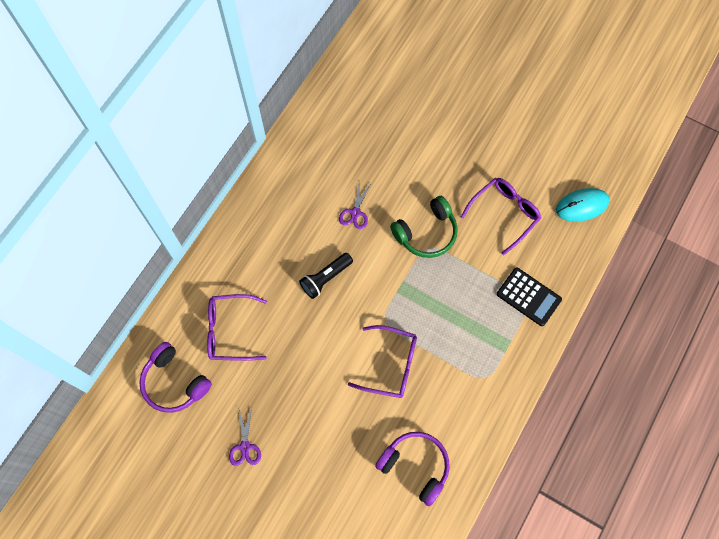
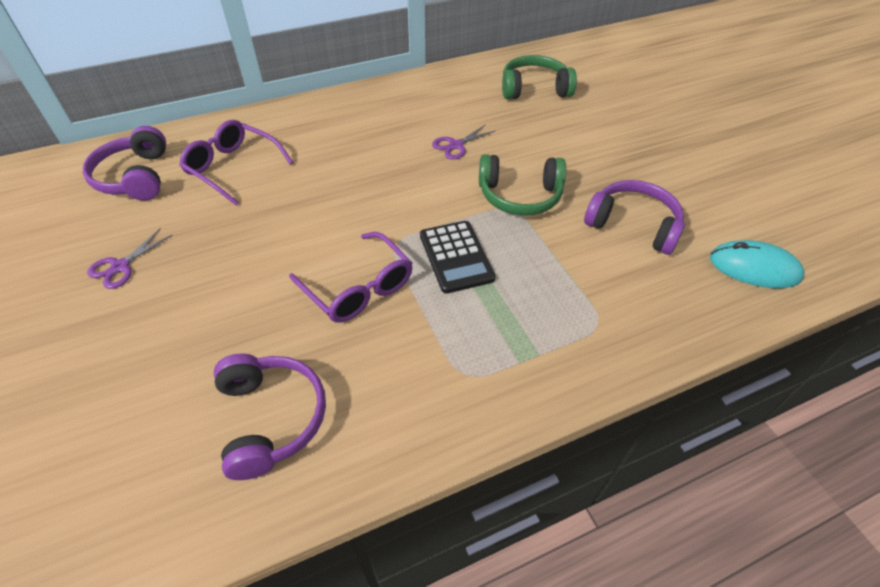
camera: 35 degrees right, 20 degrees down
(326, 278) = (371, 177): black flashlight -> none
(364, 117) = (534, 89): none -> green headphones
(504, 214) = (633, 225): purple glasses -> purple headphones
(528, 297) = (604, 320): black calculator -> black calculator (456, 257)

